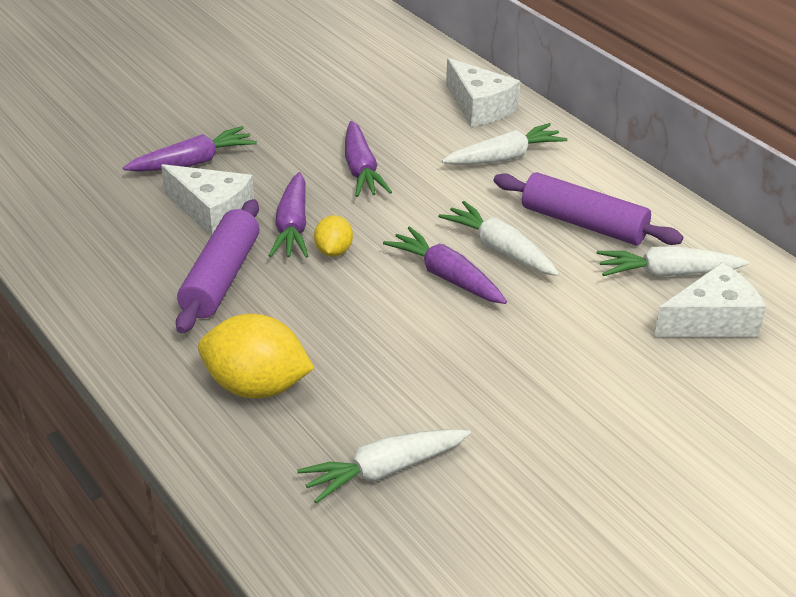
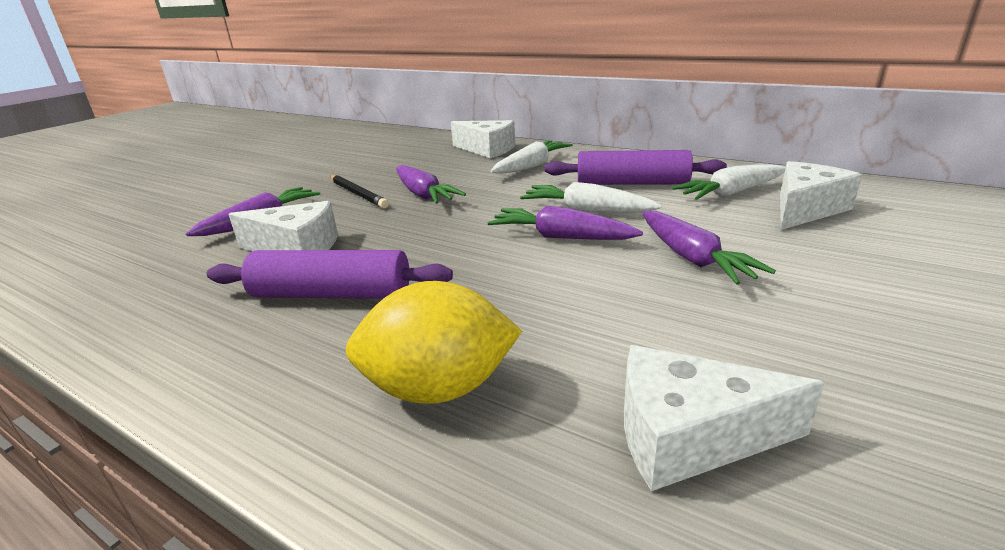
camera: 20 degrees left, 10 degrees down
(221, 278) = (332, 294): purple rolling pin -> purple rolling pin turned 75 degrees counterclockwise
(292, 227) = (386, 240): purple carrot -> purple carrot (692, 258)
(298, 147) = (358, 194): none -> black pencil
(333, 251) = (439, 246): yellow lemon -> none
(384, 471) = (689, 436): white carrot -> white cheese

